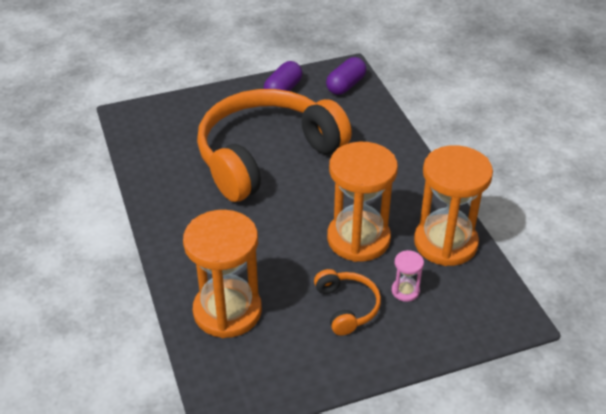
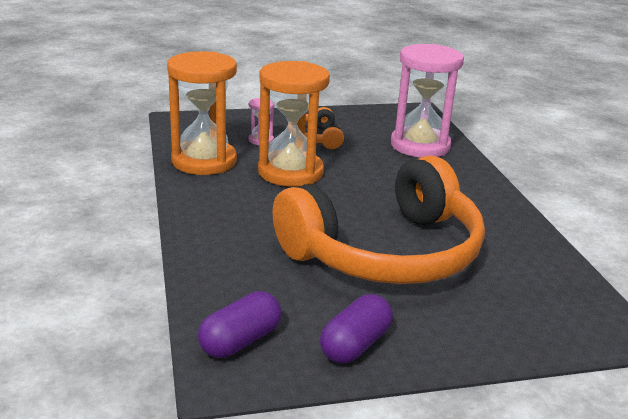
camera: 175 degrees left, 15 degrees down
(227, 311) = (420, 146): orange hourglass -> pink hourglass

